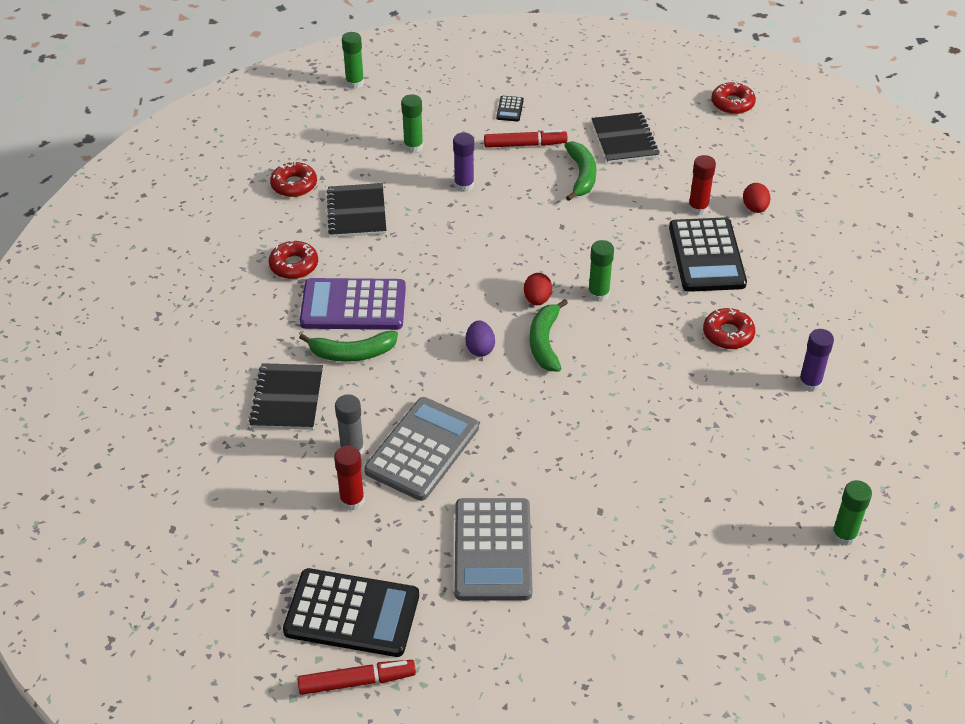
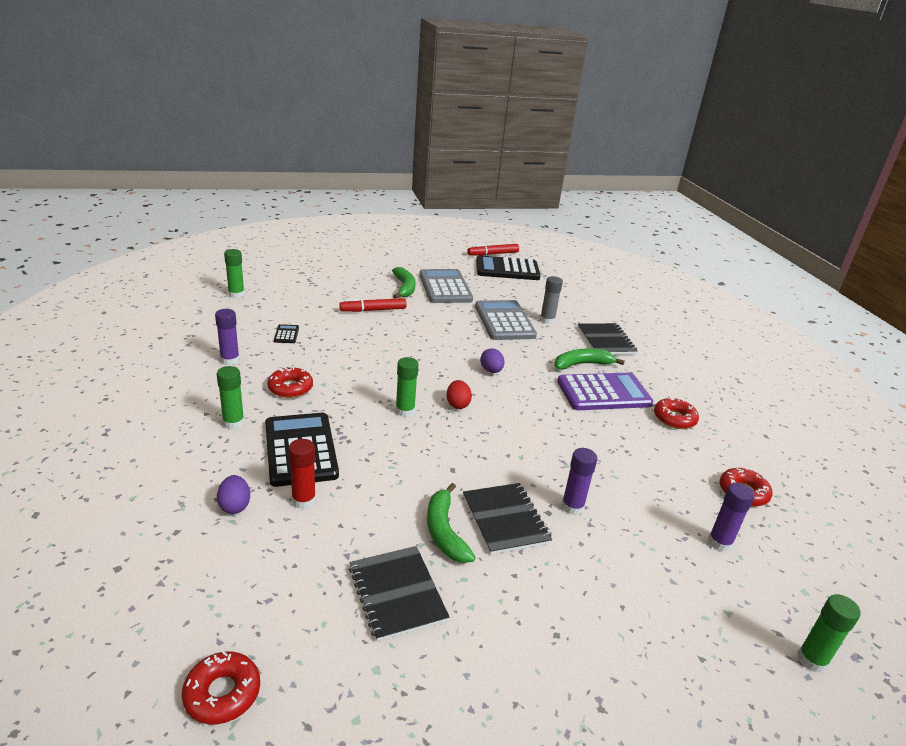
camera: 165 degrees right, 15 degrees down
(352, 500) = (532, 302): red glue stick -> none
(355, 149) = (719, 542): none -> purple glue stick
(357, 212) = (659, 468): black notebook -> black notebook (505, 519)
(413, 147) = (658, 554): green glue stick -> green glue stick (233, 423)
(422, 449) = (504, 321): grey calculator -> grey calculator turned 150 degrees clockwise
(510, 109) = (570, 634): black calculator -> black calculator (286, 334)
(525, 145) = (526, 571): red marker -> red marker (373, 310)
(545, 342) = (442, 376): green banana -> green banana (404, 288)
(754, 208) = (235, 506): red egg -> purple egg

